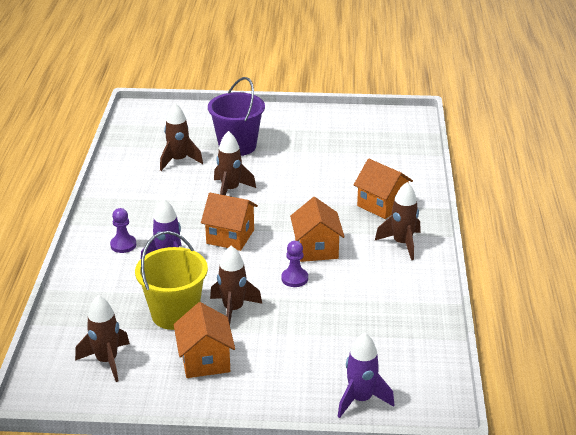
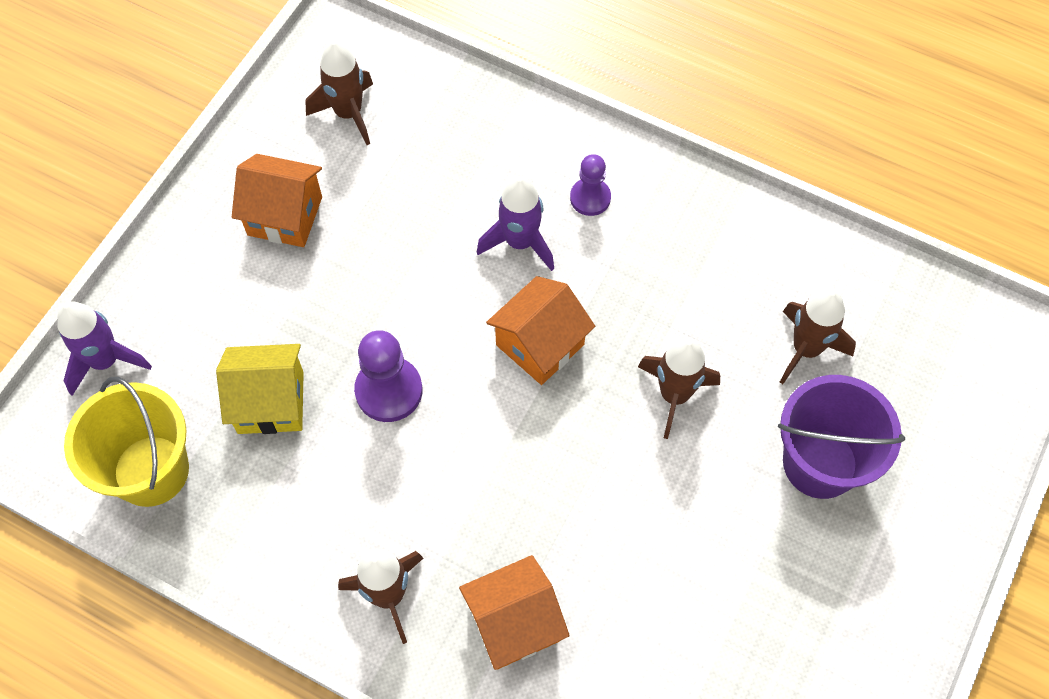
camera: 115 degrees right, 30 degrees up
(175, 314) = (396, 212): yellow bucket -> yellow bucket (151, 470)
(233, 310) = (364, 284): brown rocket -> none
(294, 278) = (389, 391): purple pawn -> purple pawn, size x1.53
(316, 249) = (444, 454): orange house -> none
(334, 319) = (271, 402): none -> yellow house

